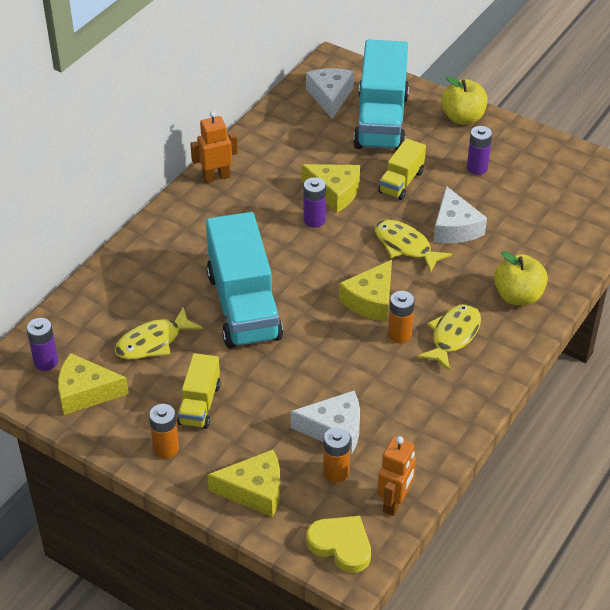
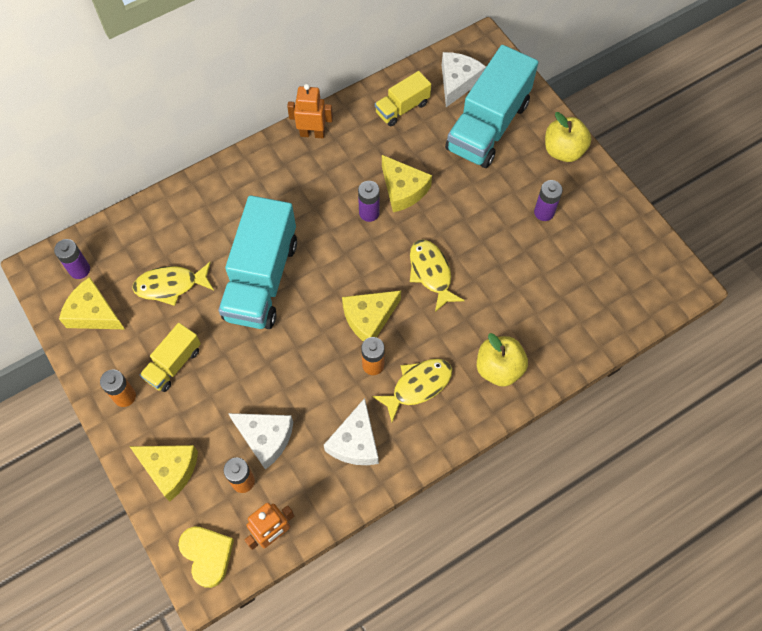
camera: 25 degrees right, 20 degrees up
(401, 182) = (467, 201): yellow truck -> yellow truck (402, 108)
(455, 228) = (486, 270): white cheese -> white cheese (355, 442)

